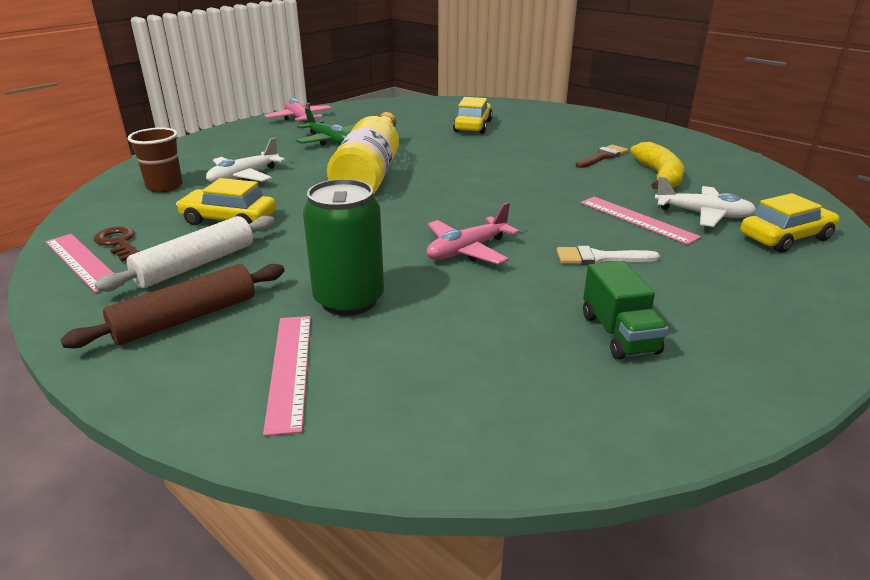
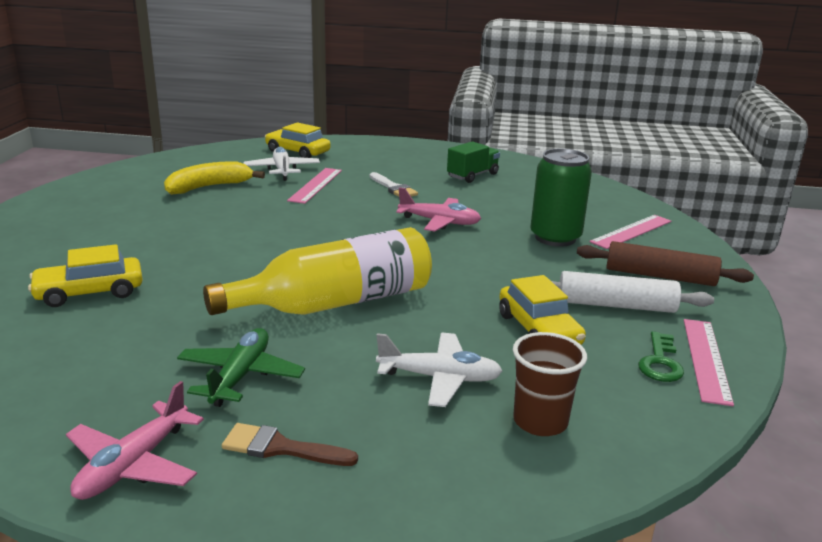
camera: 125 degrees left, 5 degrees down
(119, 243) = (660, 362): brown key -> green key
(602, 157) = (170, 210): brown brush -> brown brush (281, 448)

